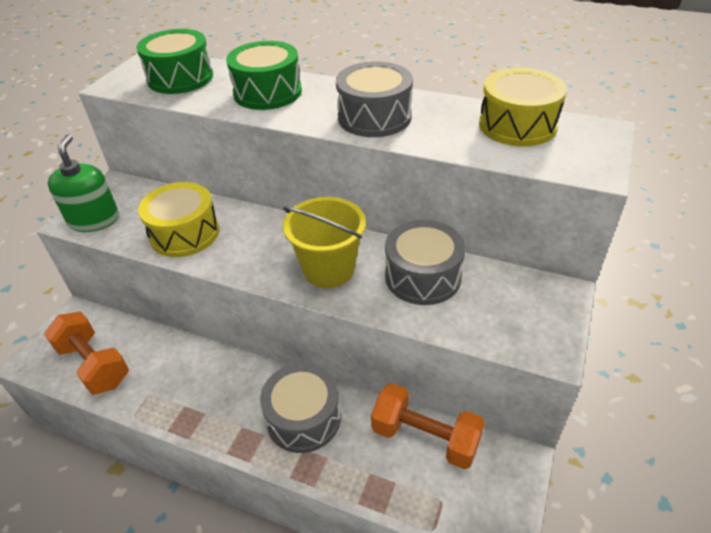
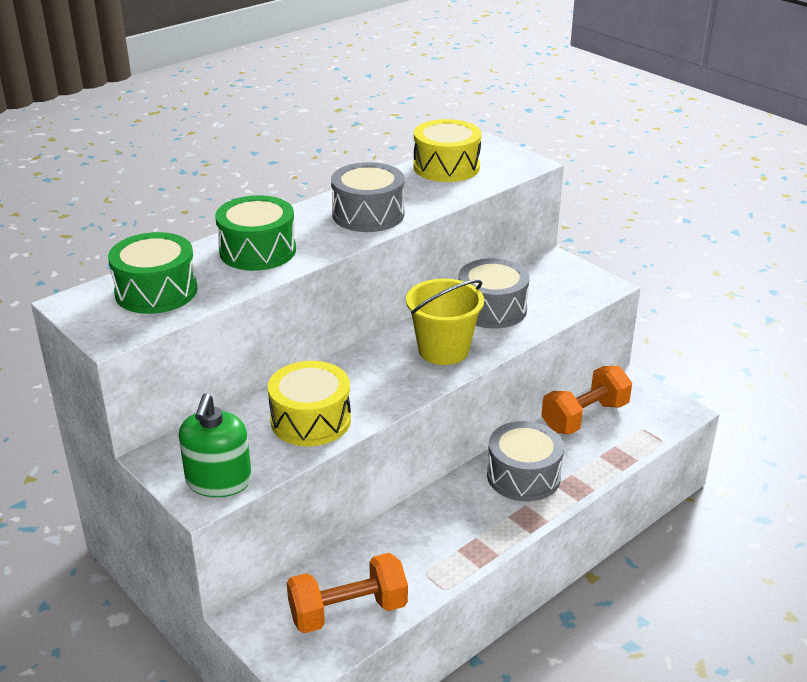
camera: 65 degrees left, 10 degrees down
(94, 220) = (218, 481): green soap dispenser -> green soap dispenser turned 105 degrees counterclockwise

